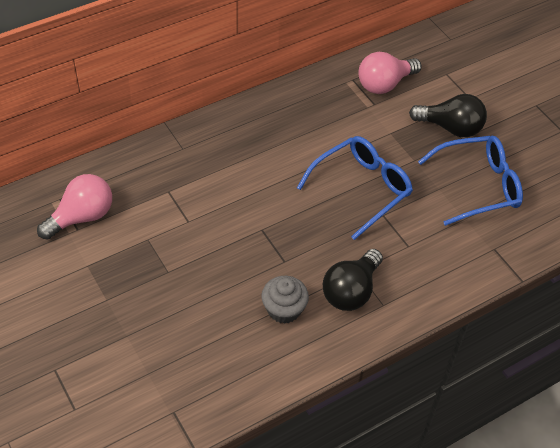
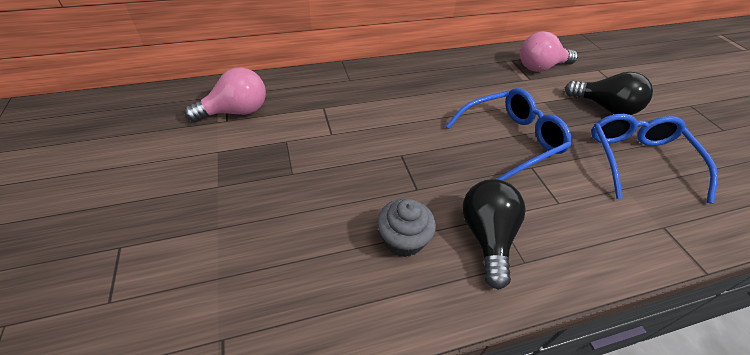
camera: 15 degrees right, 5 degrees down
(351, 291) = (486, 237): black light bulb -> black light bulb turned 135 degrees clockwise
(478, 186) = (637, 160): blue glasses -> blue glasses turned 90 degrees counterclockwise

